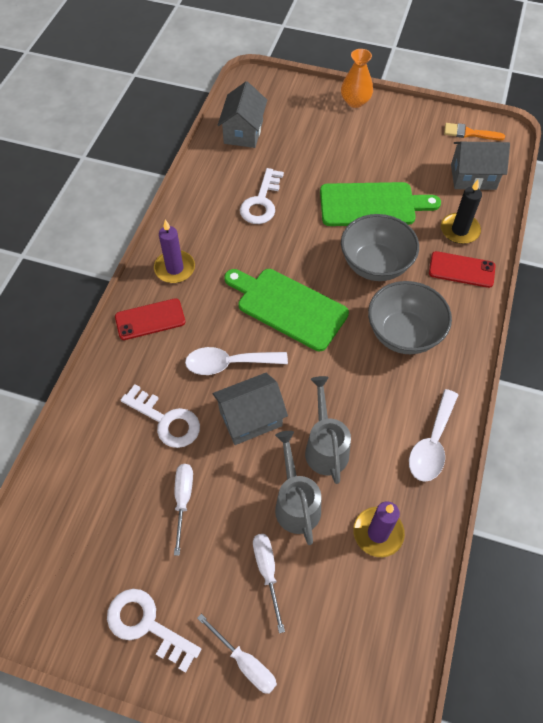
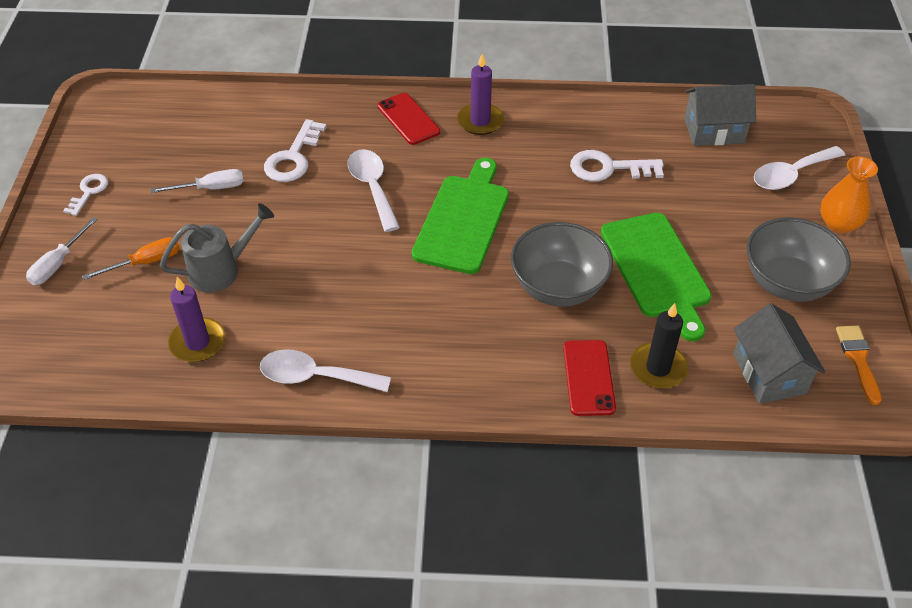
camera: 75 degrees right, 10 degrees down
(146, 625) = (89, 192): white key -> white key, size x0.62
(250, 418) = (311, 217): grey house -> none
(267, 572) = (145, 262): white screwdriver -> orange screwdriver
(303, 108) = (791, 175): none -> white spoon
(325, 446) = (291, 283): grey watering can -> none
(403, 334) = (462, 330): grey bowl -> grey bowl (787, 283)

